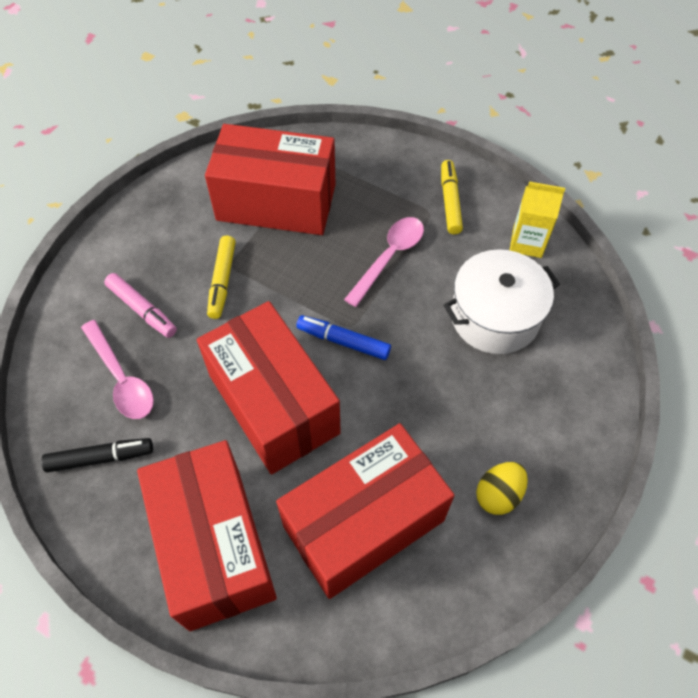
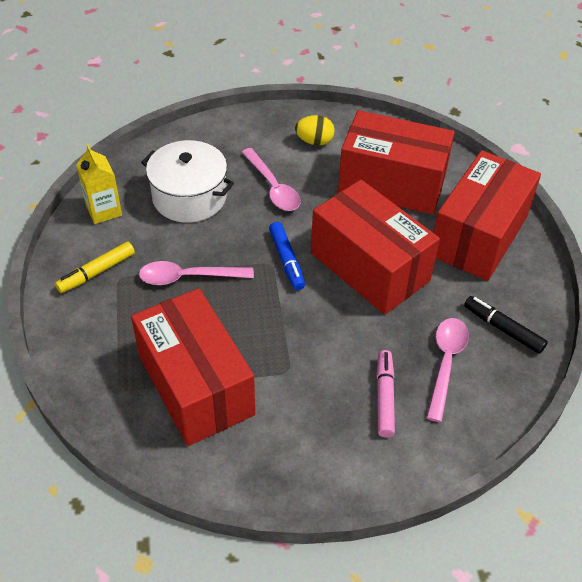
camera: 130 degrees left, 10 degrees down
(222, 281) = (308, 364): yellow marker -> none
(273, 404) = (370, 267): red box -> red box turned 60 degrees counterclockwise
(452, 397) = (273, 188): none -> pink spoon

